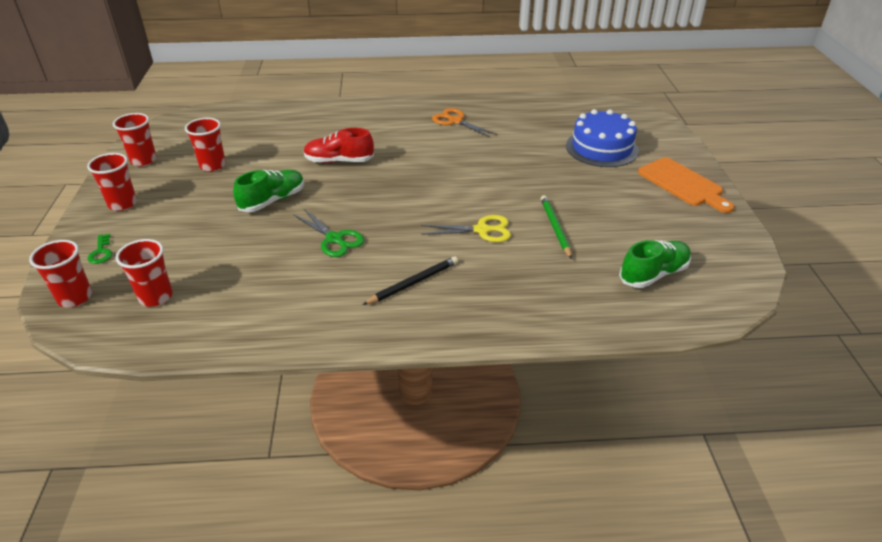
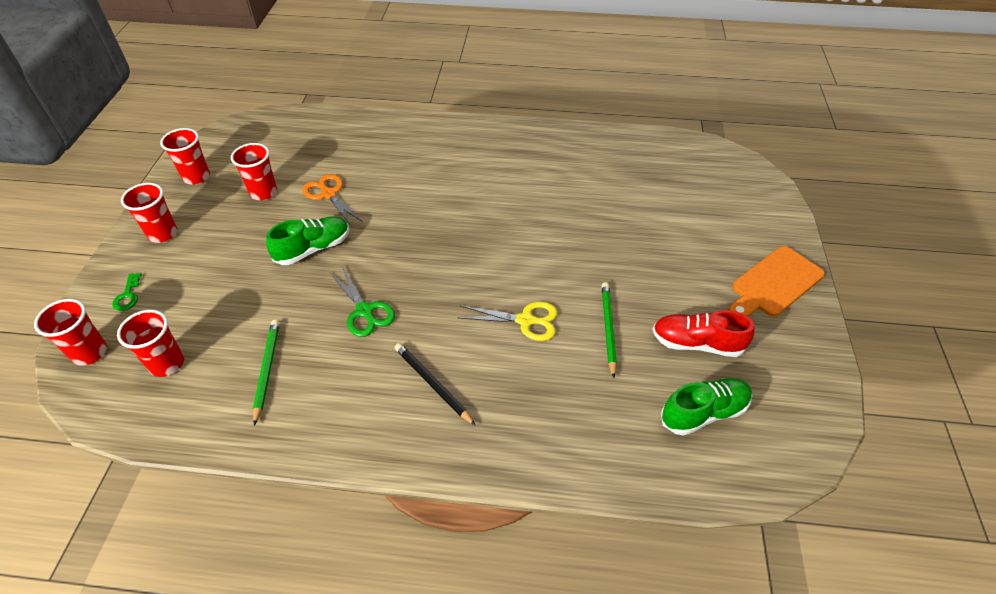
camera: 10 degrees right, 10 degrees up
(255, 290) = (266, 370): none -> green pencil
(339, 161) = (395, 202): red shoe -> red shoe (696, 343)
(413, 282) = (432, 384): black pencil -> black pencil turned 105 degrees counterclockwise
(455, 121) = (535, 159): orange scissors -> orange scissors (328, 194)
(601, 148) = (692, 218): blue cake -> none
(683, 184) = (774, 284): orange cutting board -> orange cutting board turned 75 degrees clockwise

